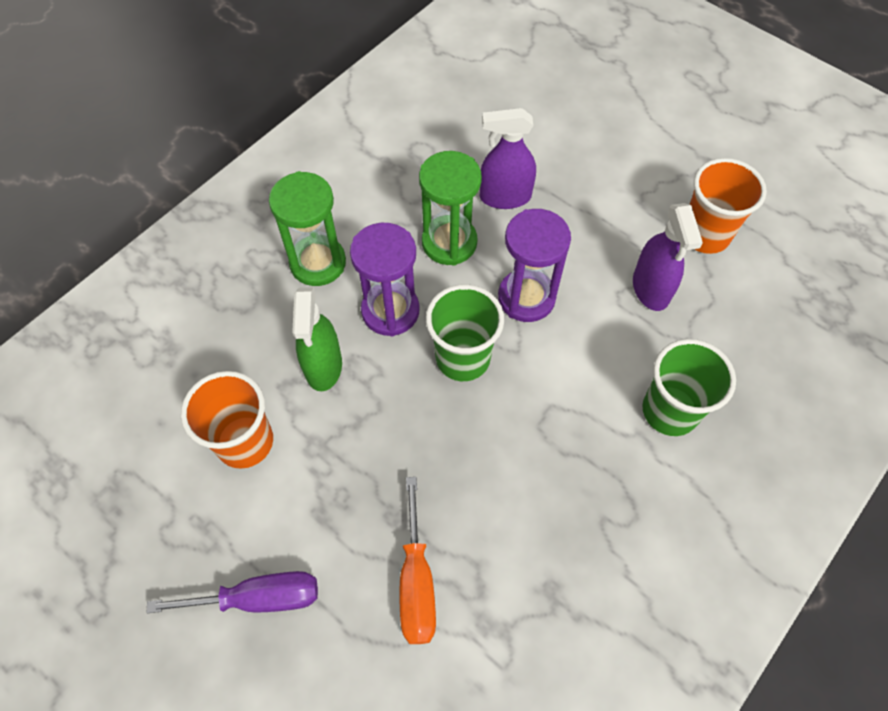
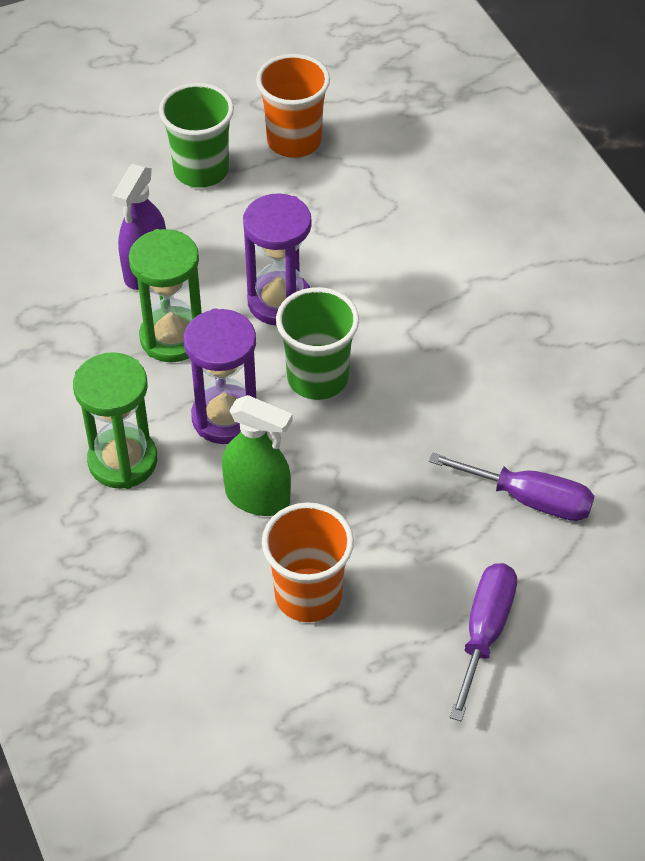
camera: 65 degrees left, 10 degrees down
(416, 582) = (529, 499): orange screwdriver -> purple screwdriver
(650, 289) = (328, 206): purple spray bottle -> none
(670, 411) = (461, 249): green cup -> green cup (201, 170)

